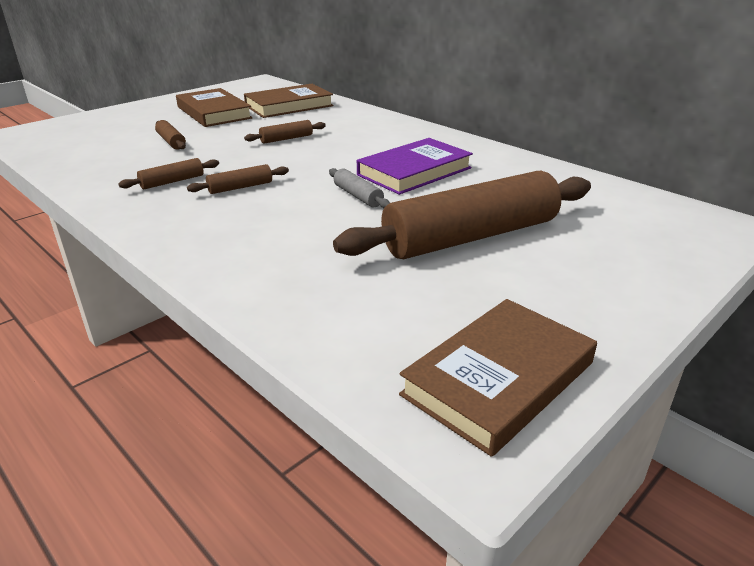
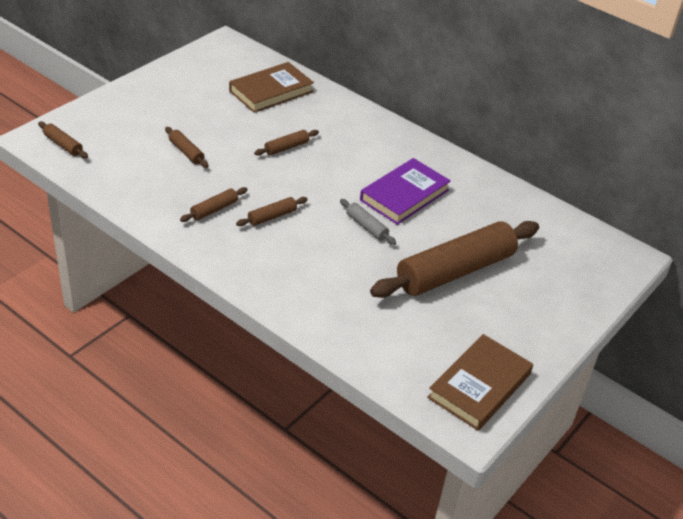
camera: 10 degrees left, 10 degrees up
(40, 137) = (63, 145): none -> brown rolling pin
(214, 112) = (204, 103): brown book -> none

